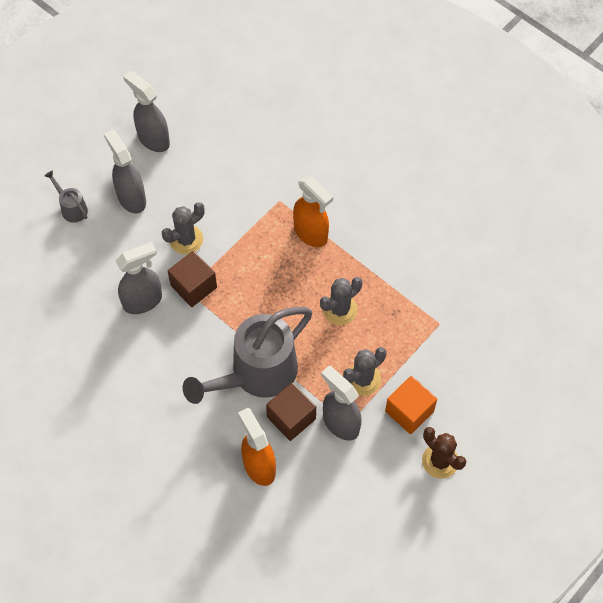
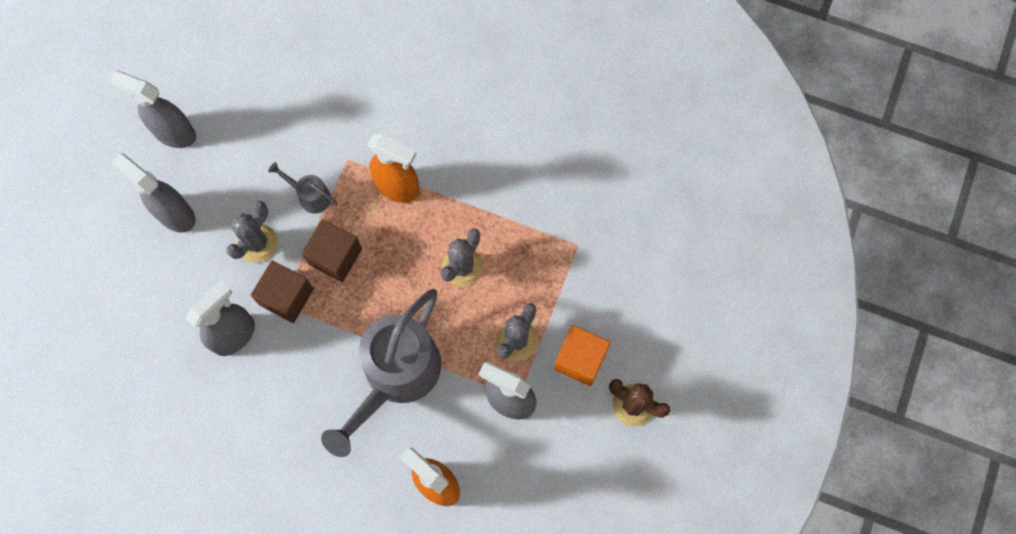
camera: 20 degrees left, 10 degrees up
(71, 208) = (108, 250): grey watering can -> grey watering can (310, 196)
(291, 418) = (453, 414): brown cube -> brown cube (335, 256)

